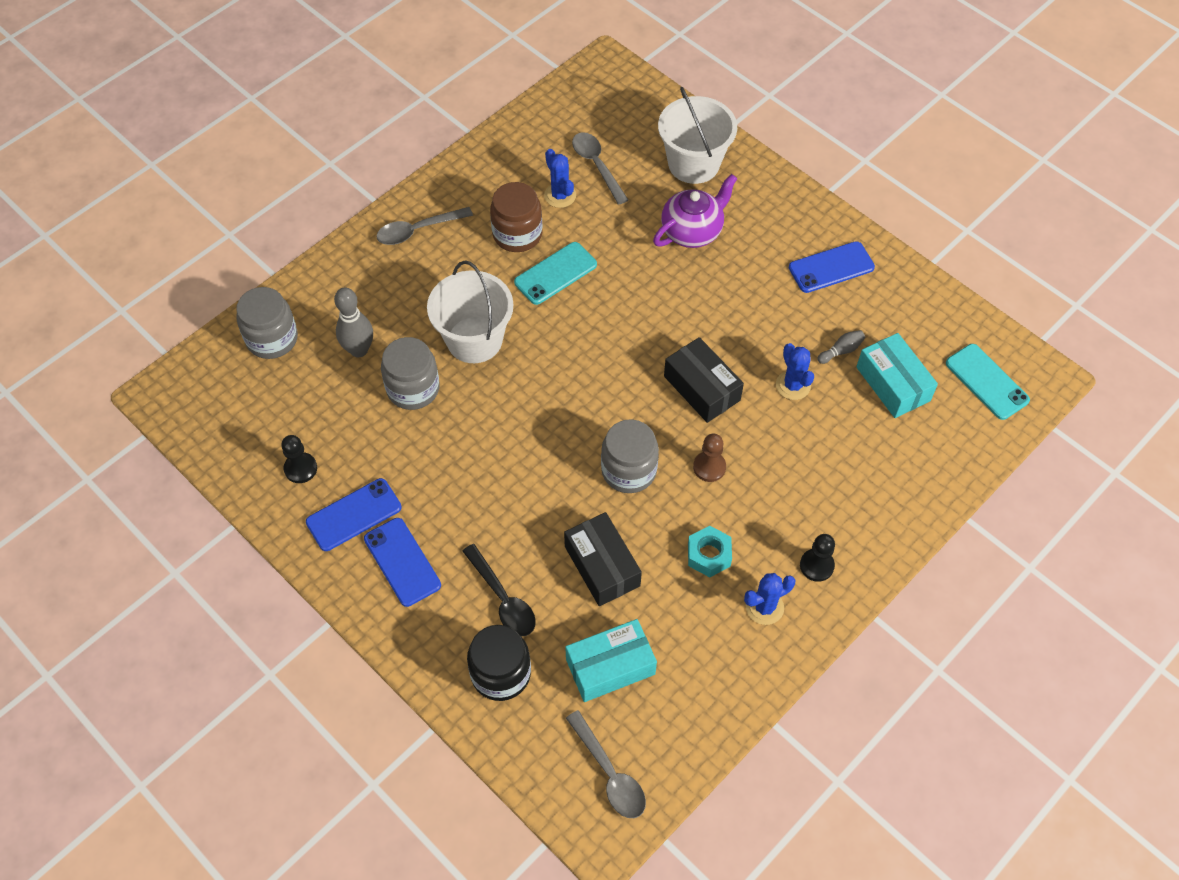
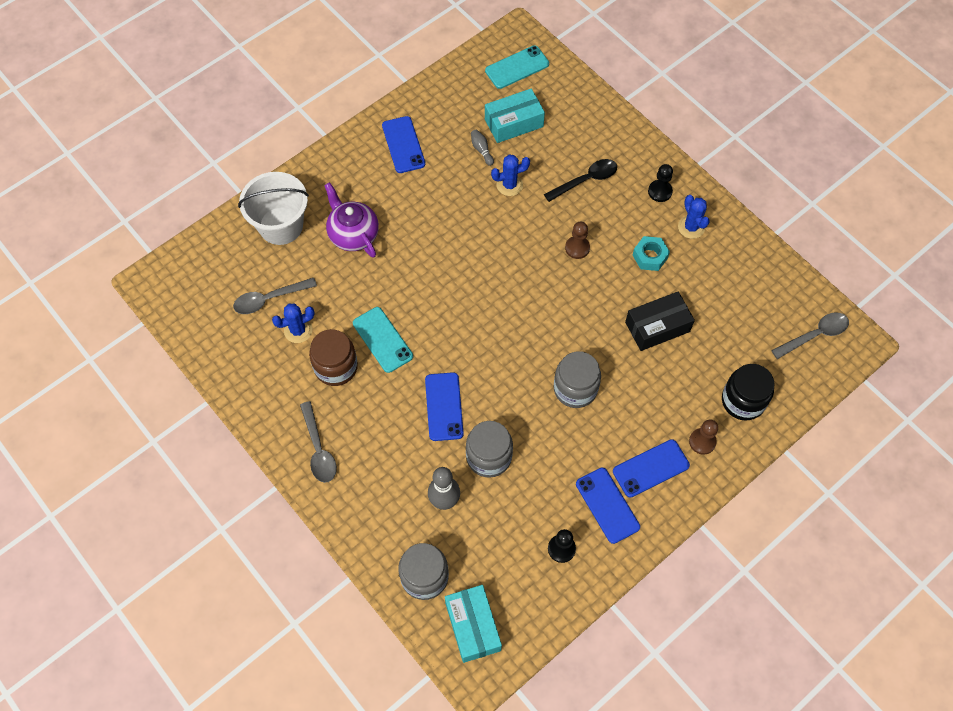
camera: 85 degrees left, 5 degrees up
(440, 622) = (702, 441): none -> brown pawn
(474, 340) = (444, 406): white bucket -> blue phone
(503, 598) = (683, 396): black spoon -> black spoon (585, 180)
(610, 667) = (737, 328): turquoise box -> turquoise box (473, 626)
(629, 470) = (577, 302): grey jar -> grey jar (575, 389)
(702, 388) = (507, 245): black box -> none

